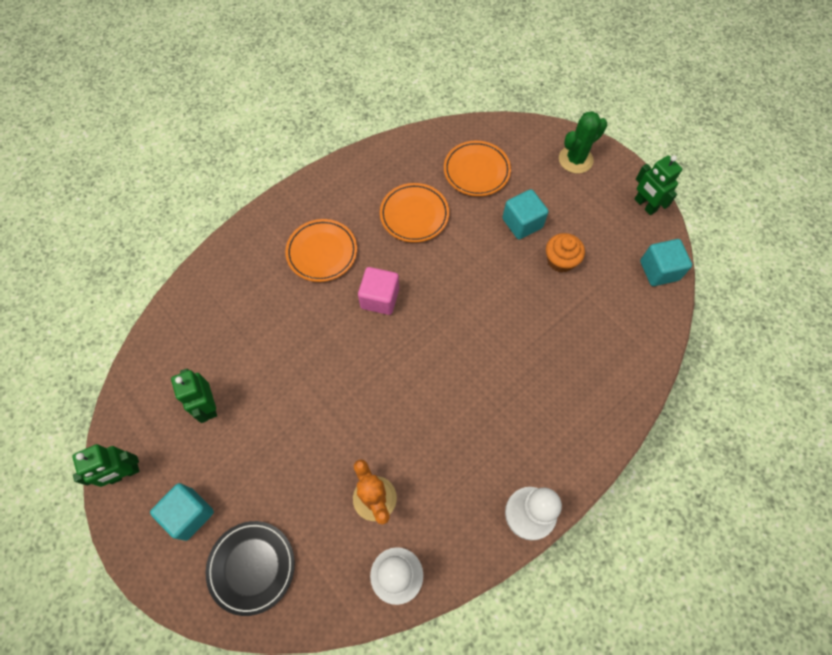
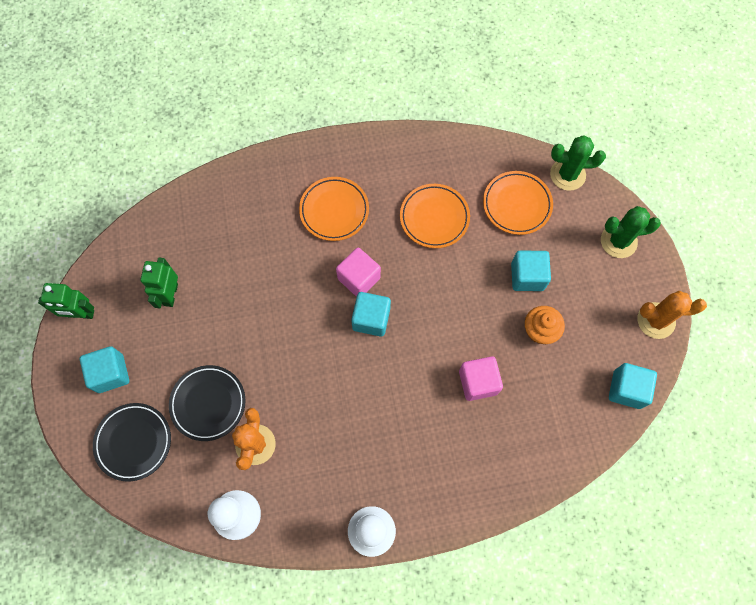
camera: 30 degrees right, 5 degrees up
(306, 486) = (208, 403): none -> black plate
(412, 327) = (371, 319): none -> turquoise cube
(502, 128) = (567, 175): none -> green cactus
(538, 330) = (478, 382): none -> pink cube
(644, 205) = (656, 320): green robot -> orange cactus

